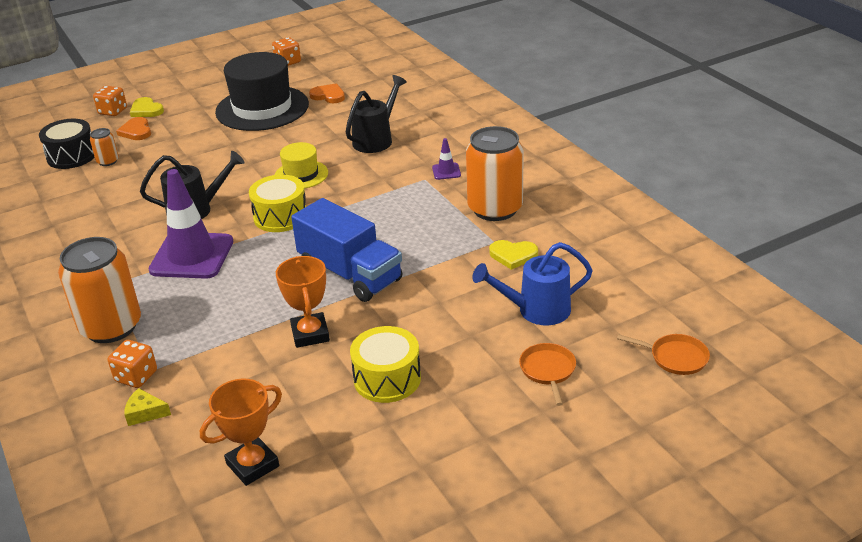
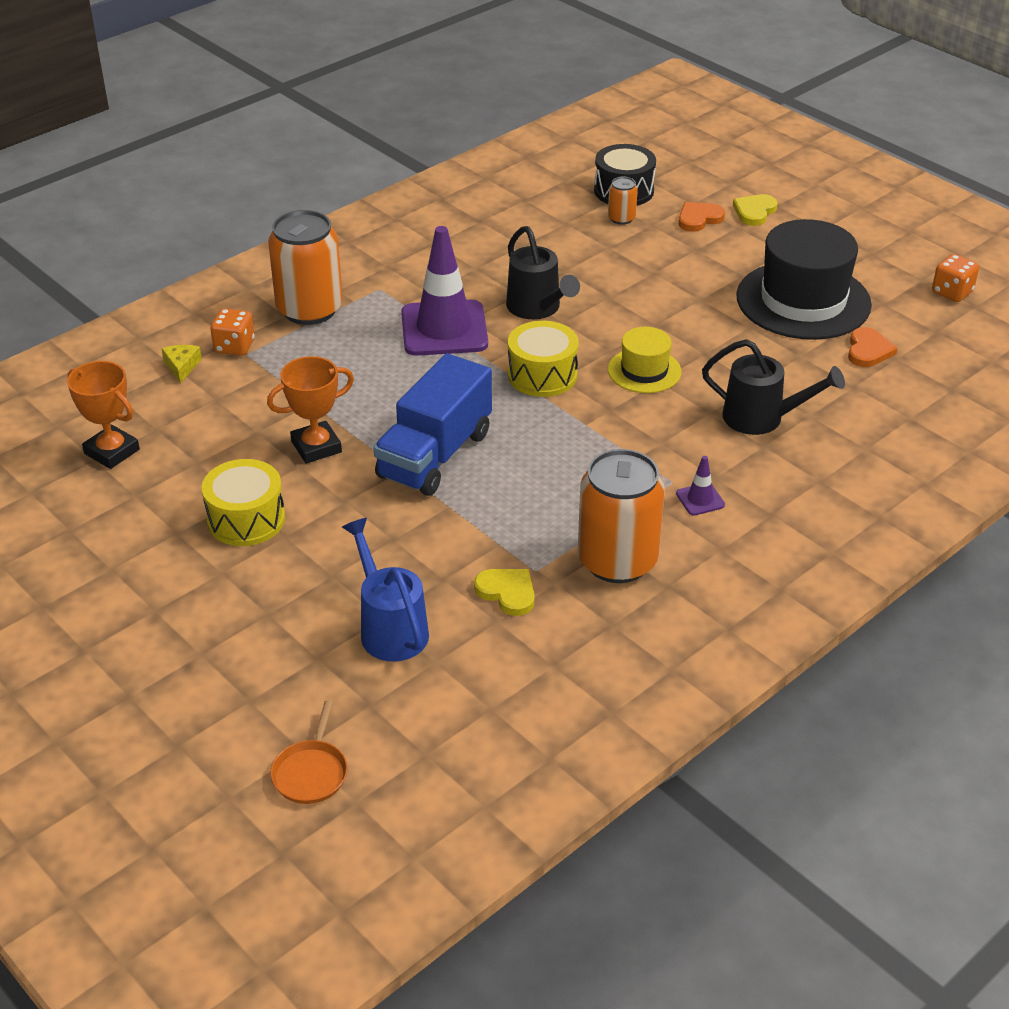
camera: 75 degrees right, 5 degrees up
(113, 111) = (739, 188): orange dice -> none
(513, 255) = (507, 592): yellow heart -> yellow heart turned 135 degrees clockwise
(548, 370) = (273, 651): orange pan -> none

